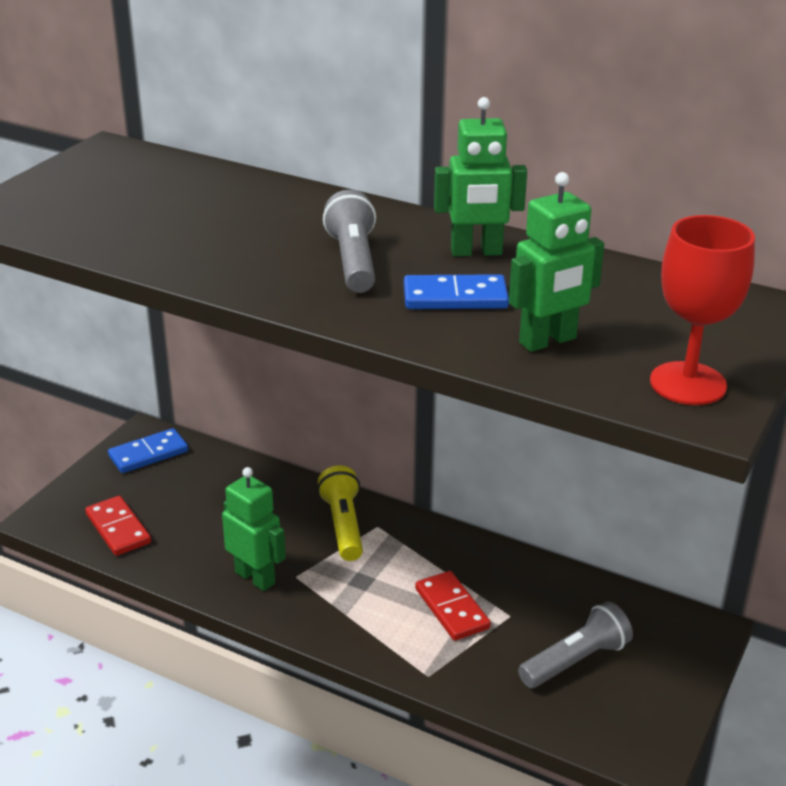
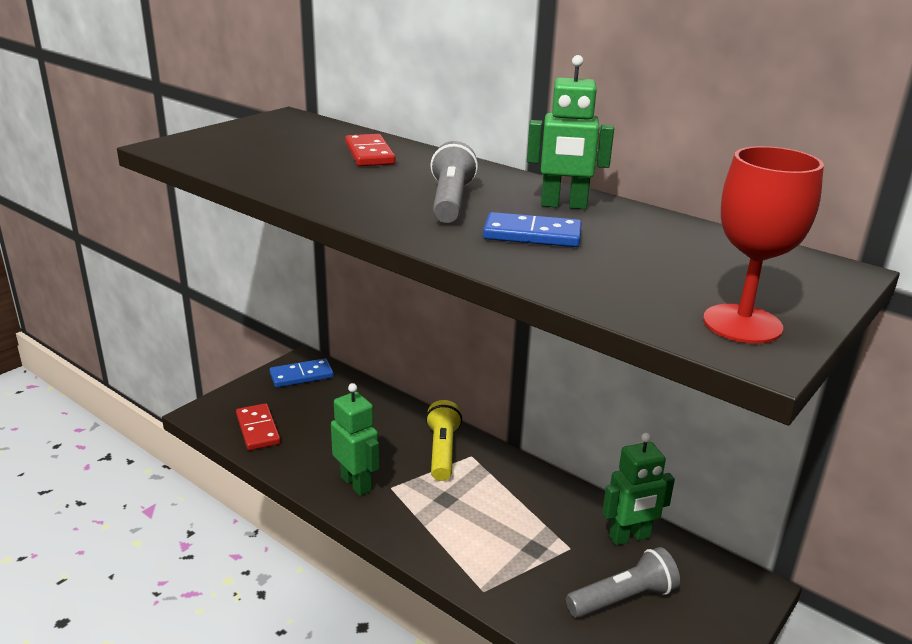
camera: 10 degrees right, 5 degrees down
(452, 608) = (519, 534): red domino -> red domino (369, 154)
(548, 341) = (609, 275): green robot -> green robot (629, 537)

